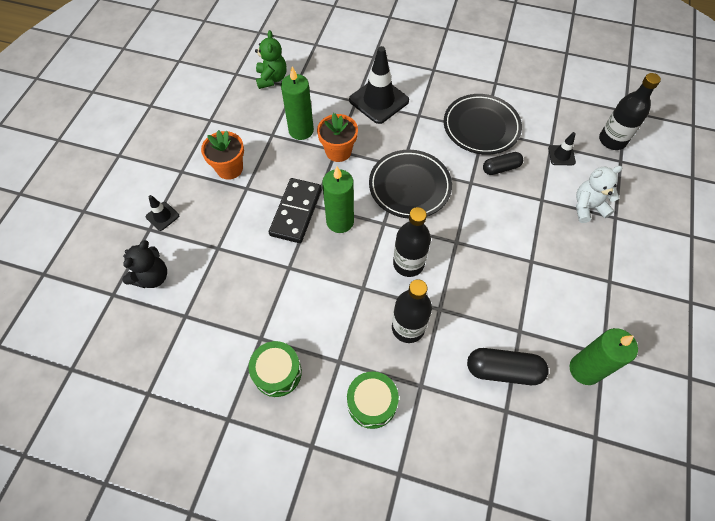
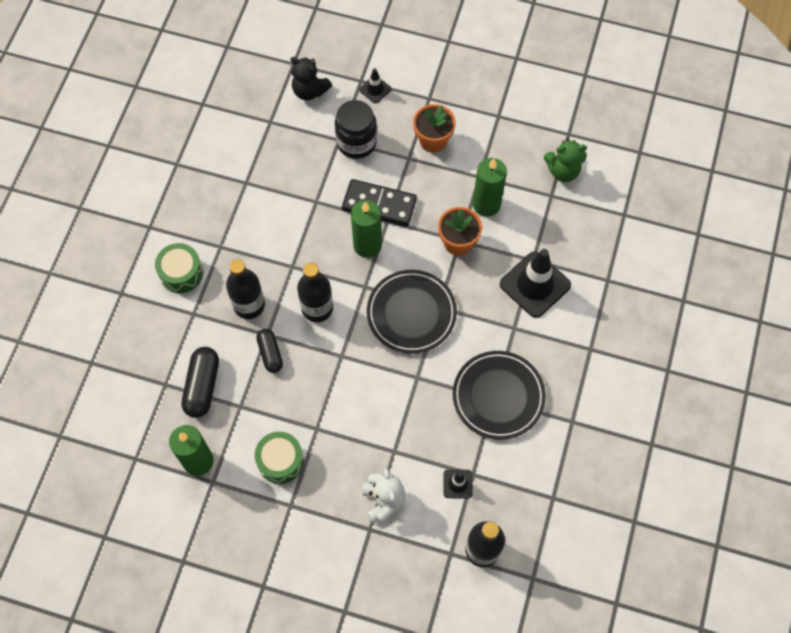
camera: 90 degrees right, 5 degrees up
(223, 232) = (356, 142): none -> black jar
(277, 372) = (213, 198): green drum -> green drum (280, 461)
(501, 168) = (437, 412): black capsule -> black capsule (270, 353)

